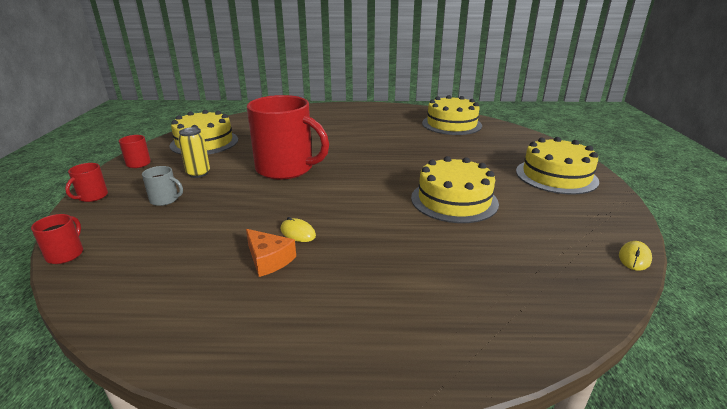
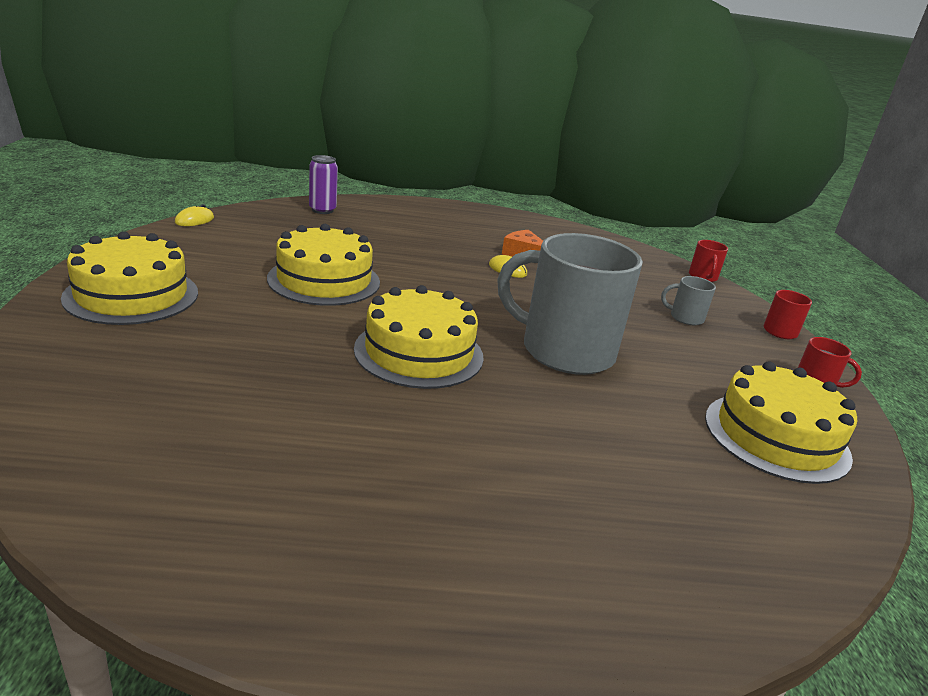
camera: 175 degrees right, 0 degrees up
(198, 173) = (692, 354): yellow can -> none
(286, 168) = (564, 351): red mug -> grey mug
(451, 124) = (172, 466): yellow cake -> yellow cake (419, 352)
(534, 312) = (322, 210): none -> purple can

